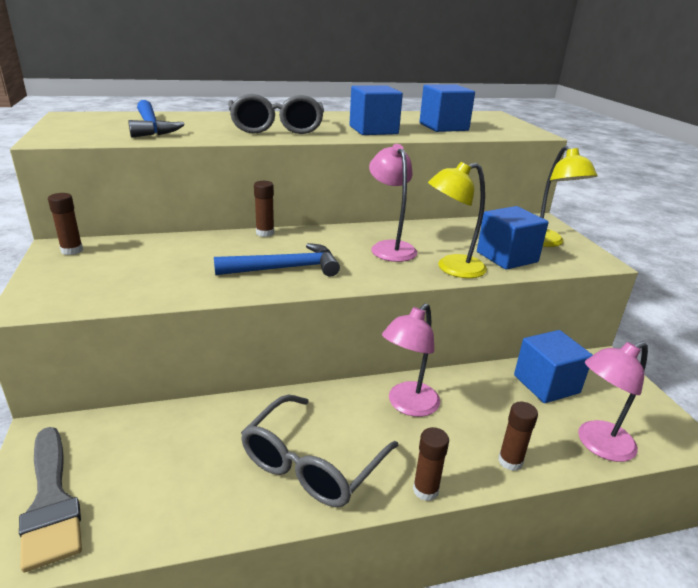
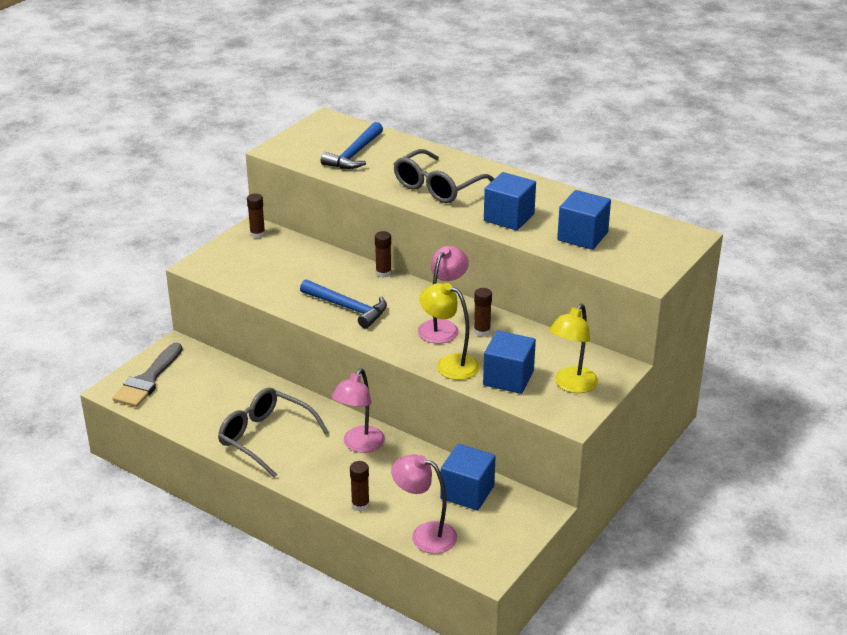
camera: 50 degrees right, 5 degrees up
(312, 464) = (265, 437): grey glasses -> grey glasses turned 45 degrees clockwise
(407, 405) = (359, 445): pink lamp -> pink lamp turned 60 degrees counterclockwise
(425, 490) = (296, 484): brown glue stick -> brown glue stick (482, 331)

